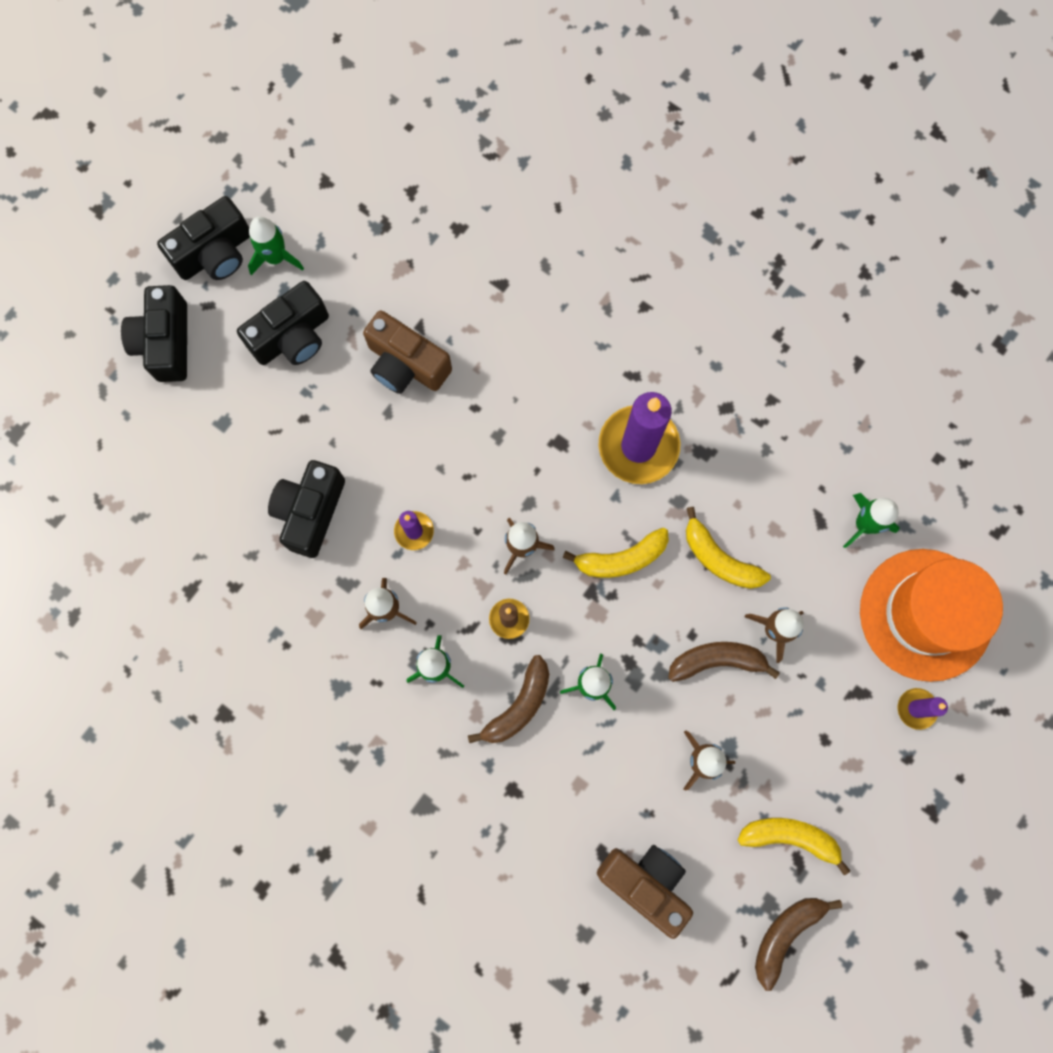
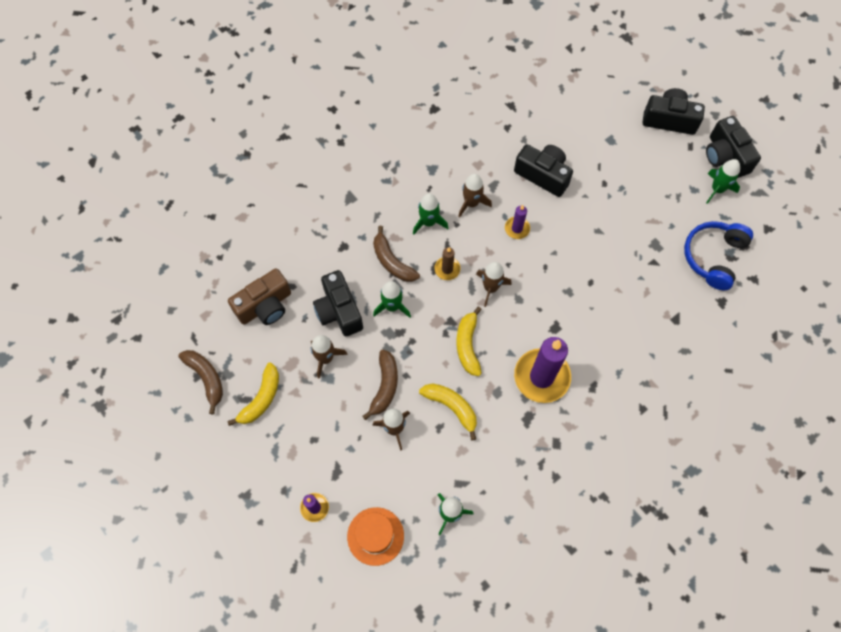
camera: 105 degrees right, 10 degrees down
(292, 337) = (660, 188): black camera -> black camera (339, 311)
(390, 248) = (713, 257): none -> blue headphones
(406, 364) = (629, 248): brown camera -> none
(719, 558) = (452, 407): yellow banana -> yellow banana turned 75 degrees clockwise
(925, 614) = (375, 536): orange hat -> orange hat, size x0.59

